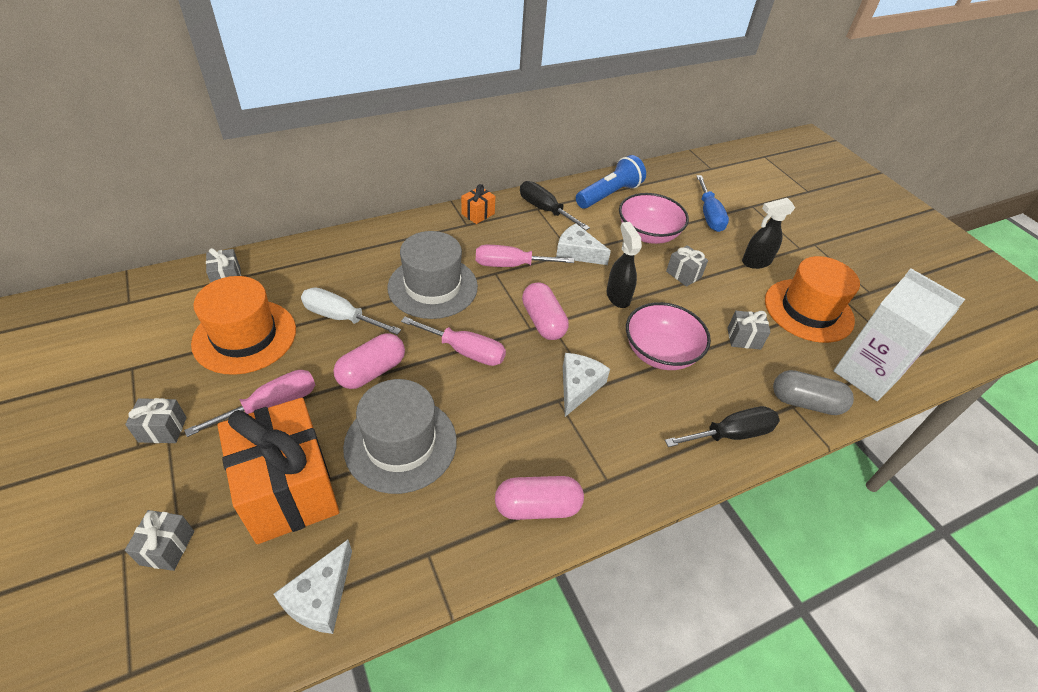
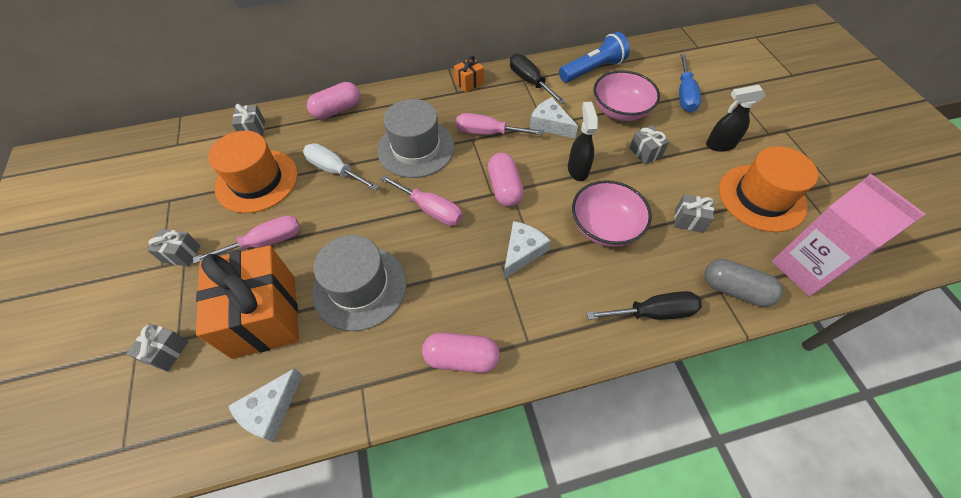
camera: 15 degrees right, 10 degrees up
(372, 371) = (350, 221): pink capsule -> pink capsule (337, 110)
(866, 374) = (805, 268): white carton -> pink carton

